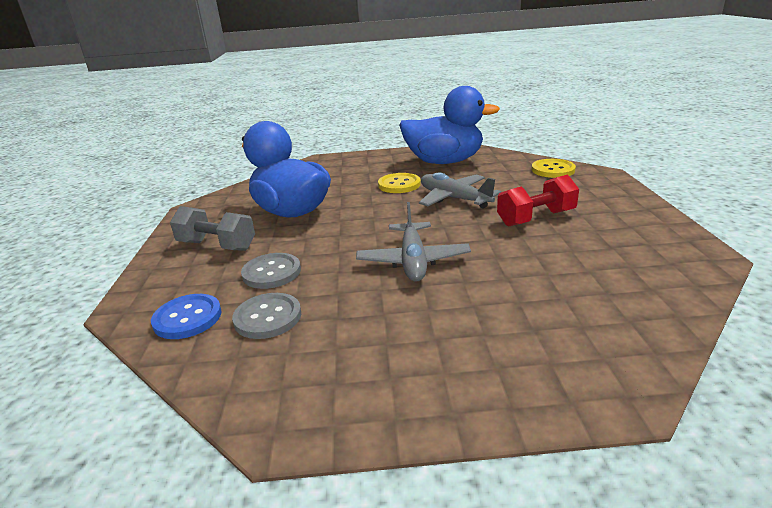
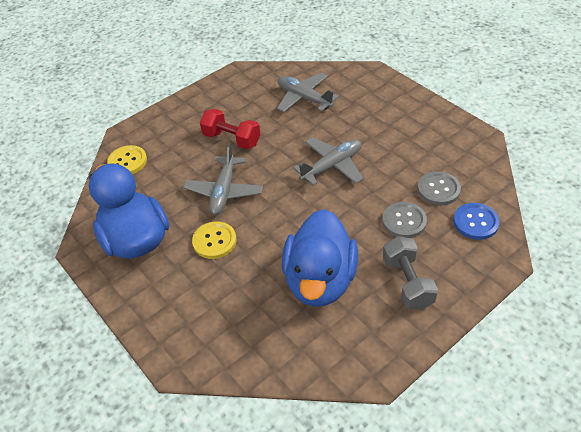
camera: 125 degrees left, 20 degrees up
(585, 288) = (304, 98): none -> grey plane

